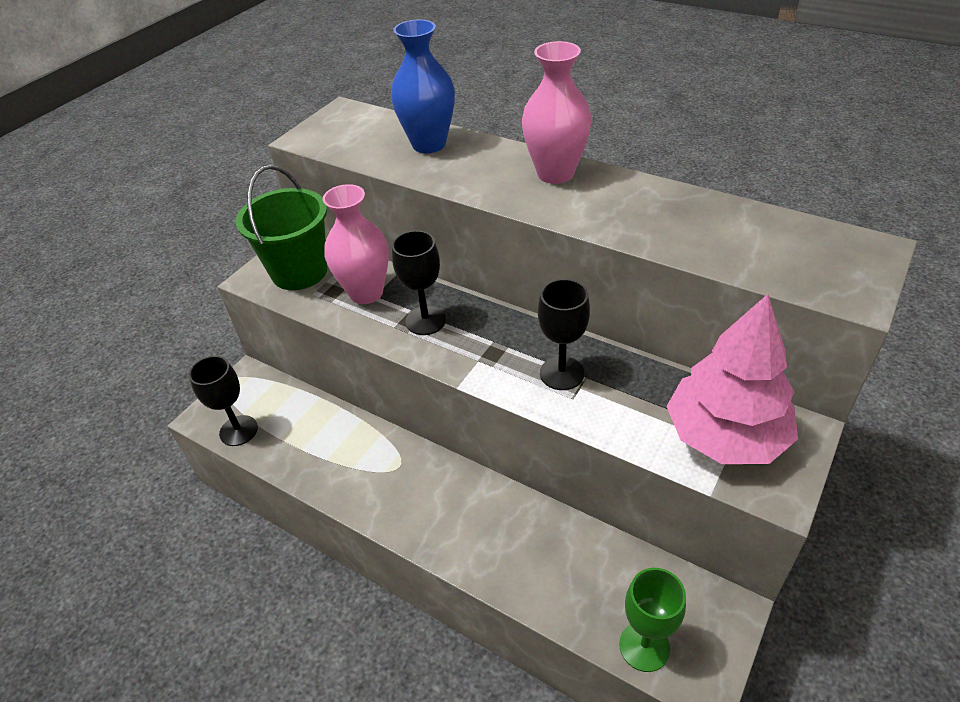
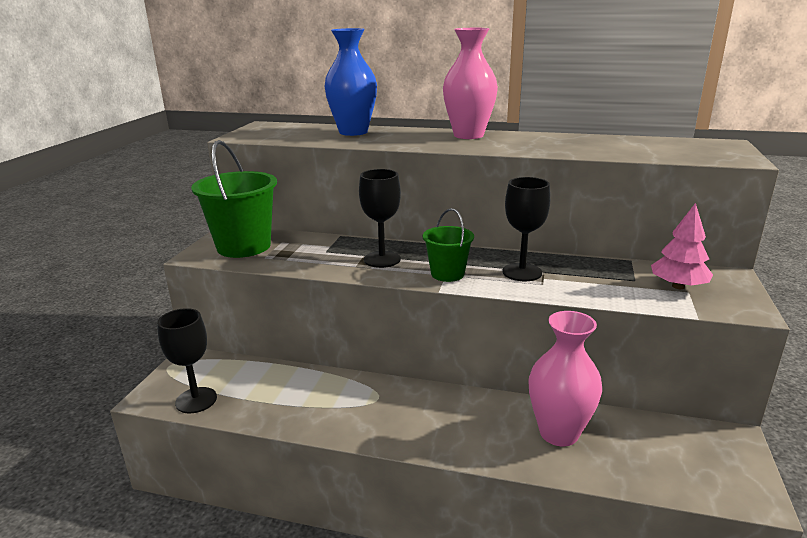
camera: 20 degrees left, 20 degrees down
(366, 293) = (316, 251): pink vase -> pink vase (559, 433)
(480, 360) = (447, 274): none -> green bucket
(644, 646) = (685, 480): green goblet -> none
(725, 435) = (678, 286): pink tree -> pink tree, size x0.55

